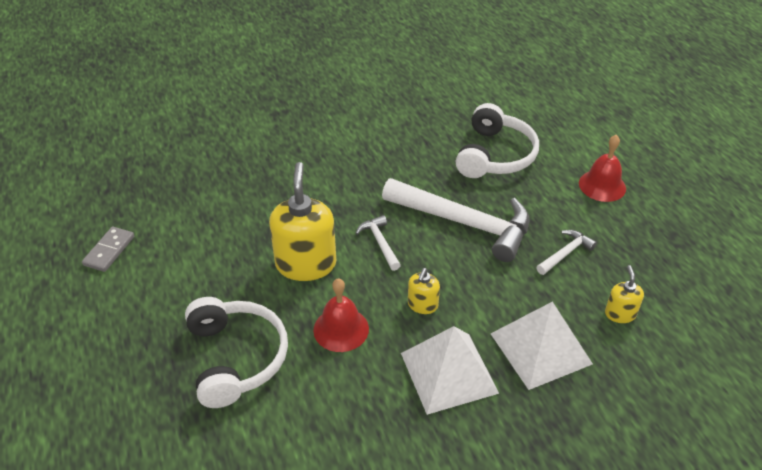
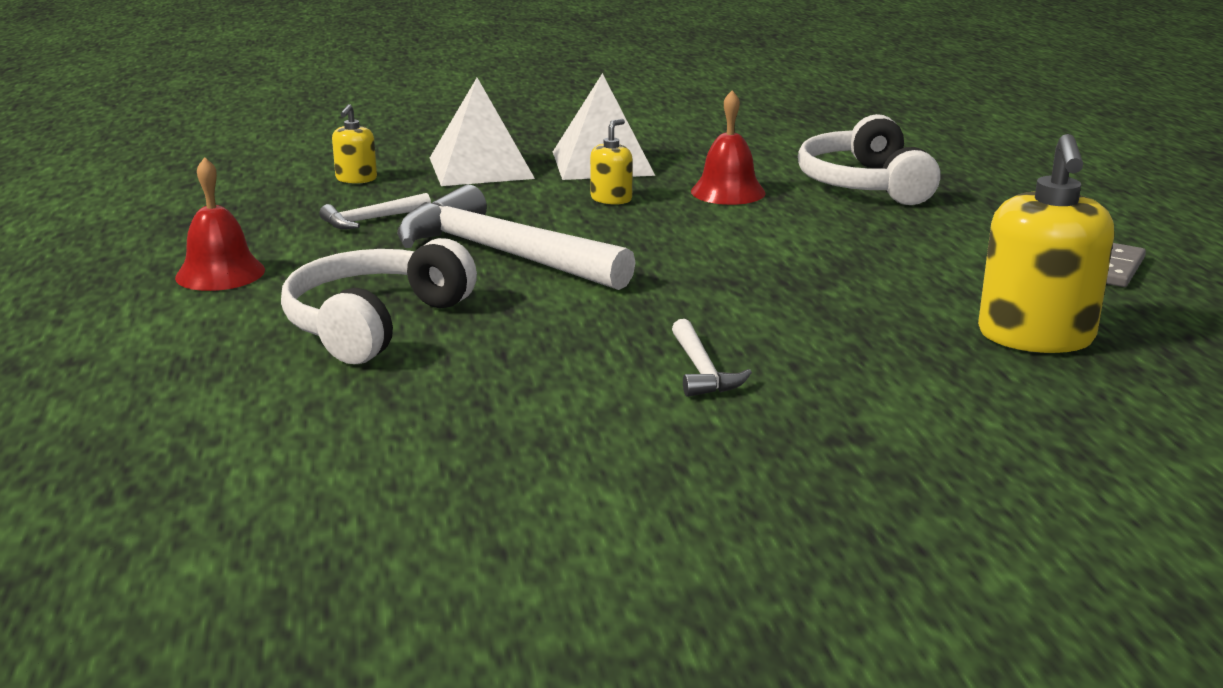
camera: 170 degrees left, 20 degrees down
(306, 264) = (775, 237): yellow soap dispenser -> yellow soap dispenser (1035, 337)
(380, 243) = (652, 246): white hammer -> white hammer (702, 370)

